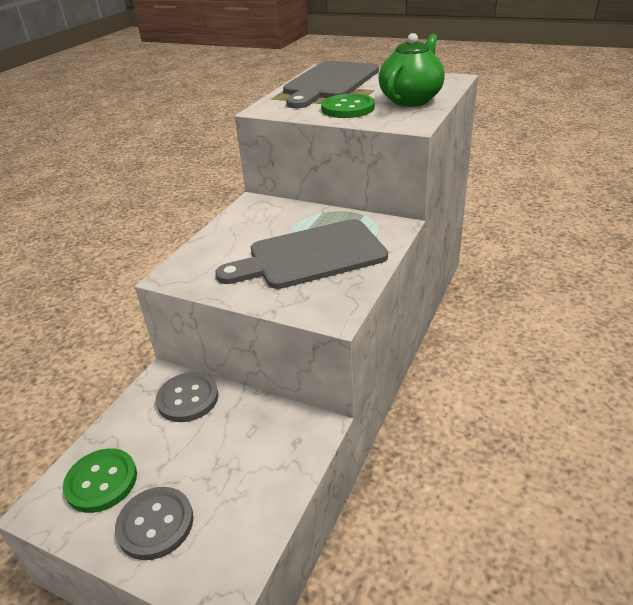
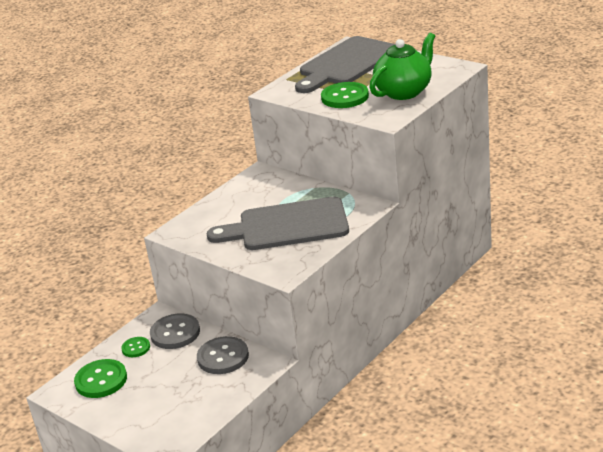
camera: 15 degrees right, 5 degrees down
(141, 426) = (136, 348): none -> green button
(155, 524) = (133, 409): grey button -> grey button (223, 357)

